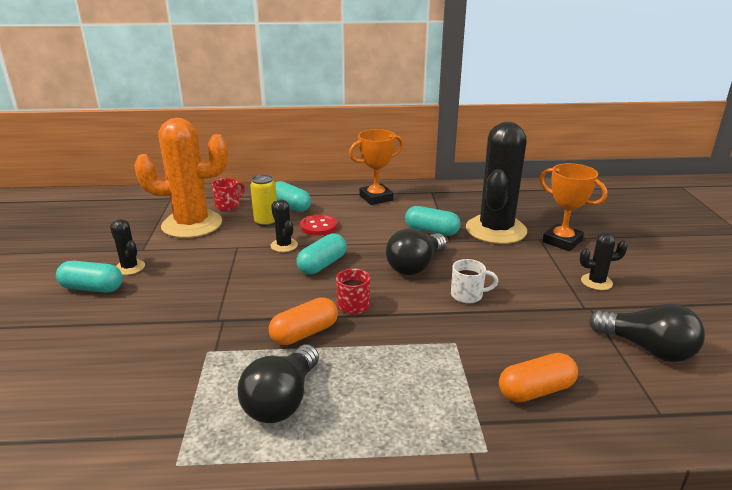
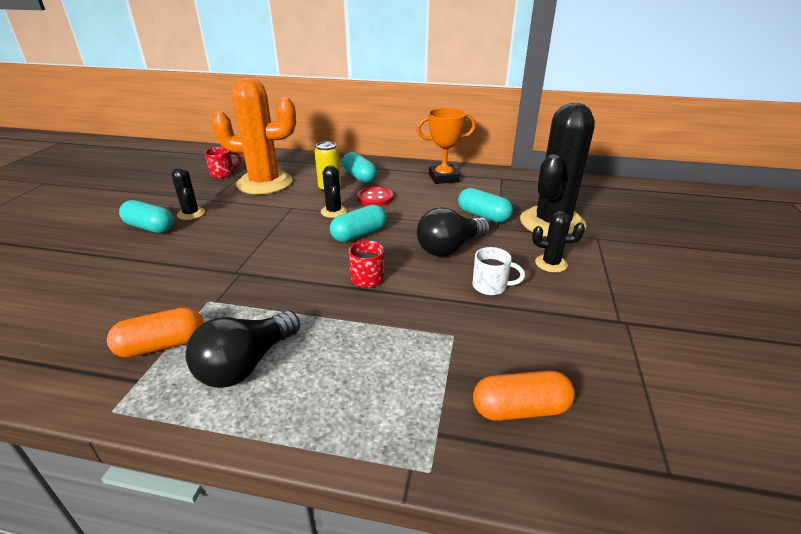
camera: 15 degrees right, 5 degrees up
(228, 205) = (305, 170): red mug -> red mug (223, 173)
(304, 333) = (306, 299): orange capsule -> orange capsule (162, 345)
(562, 241) = (622, 244): orange trophy -> none
(596, 282) = (645, 294): black cactus -> black cactus (551, 264)
(647, 349) = (681, 384): black light bulb -> none

